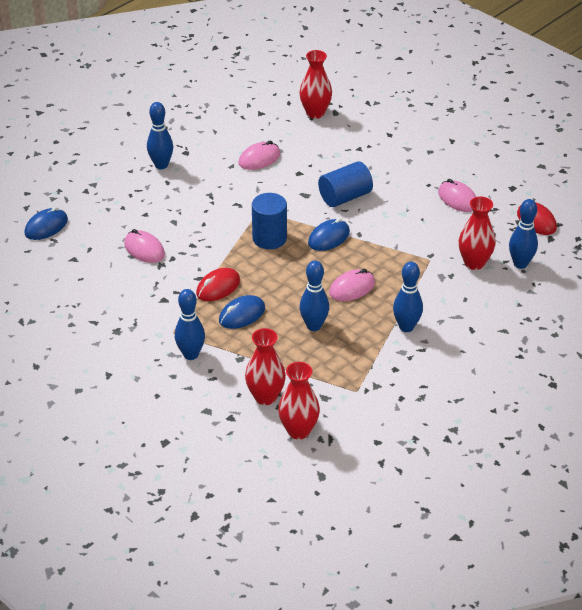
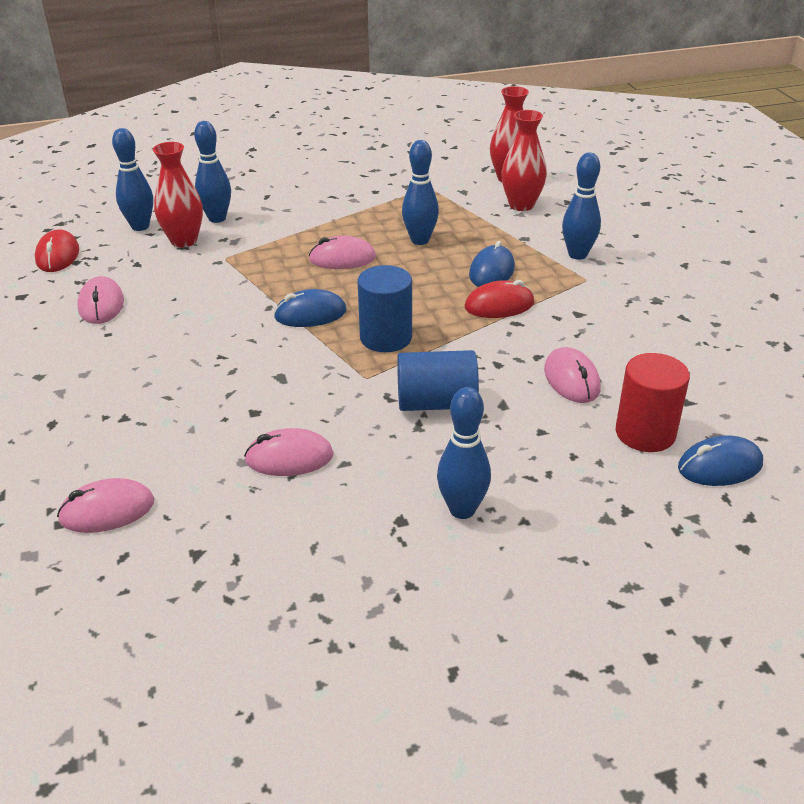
camera: 150 degrees left, 5 degrees down
(90, 231) = (645, 433): none -> red cylinder
(242, 315) = (492, 271): blue mouse -> blue mouse turned 60 degrees counterclockwise
(315, 113) = (107, 511): red vase -> pink mouse
(345, 197) = (232, 355): blue cylinder -> blue cylinder (436, 403)
(406, 327) = (326, 214): blue bowling pin -> blue bowling pin (217, 218)

